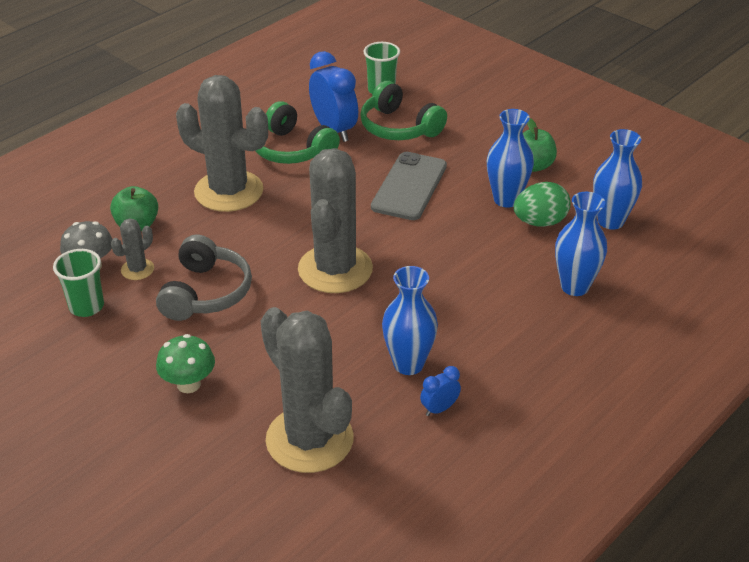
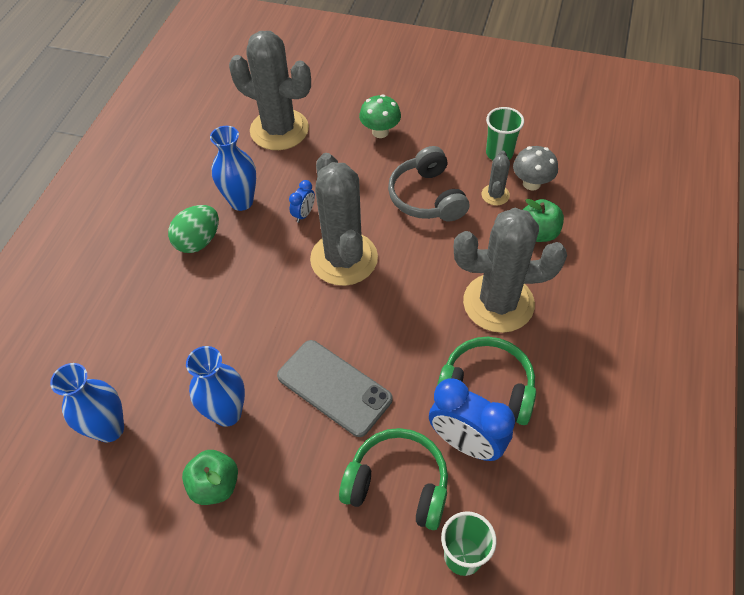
camera: 155 degrees right, 15 degrees up
(409, 186) = (334, 387): grey phone -> grey phone turned 45 degrees counterclockwise
(439, 409) = (205, 179): blue clock -> blue clock (304, 214)
(540, 222) = (183, 394): green egg -> green egg (198, 241)
(574, 286) = (131, 326): blue vase -> none

